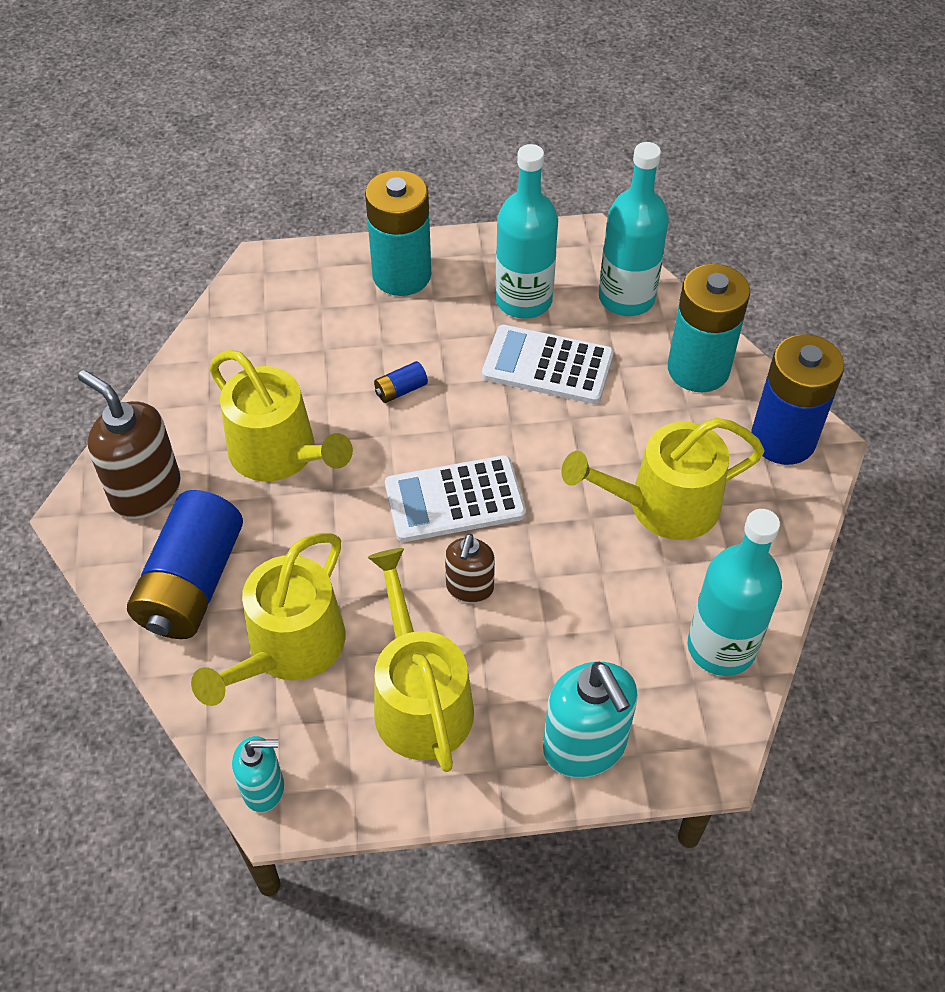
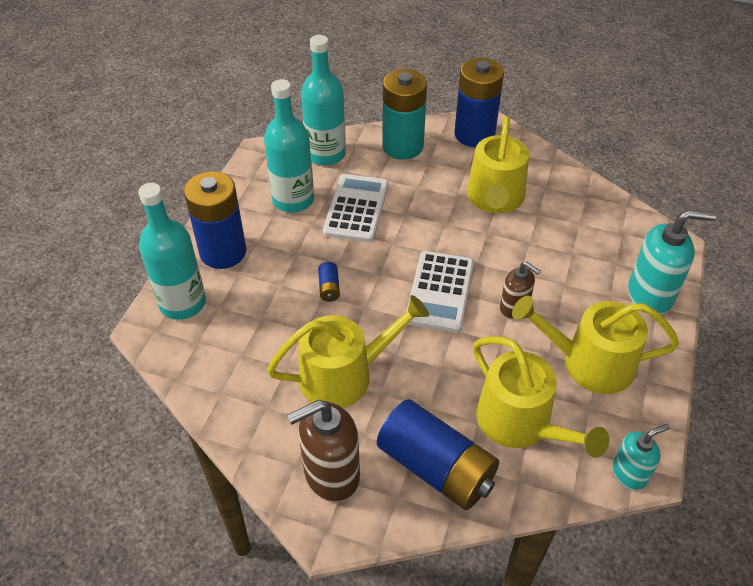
camera: 65 degrees left, 5 degrees down
(264, 788) = (629, 473): turquoise soap dispenser -> turquoise soap dispenser turned 45 degrees clockwise
(401, 275) = (223, 252): turquoise battery -> blue battery
(547, 365) = (356, 208): white calculator -> white calculator turned 150 degrees clockwise
(721, 647) = (604, 213): turquoise bottle -> turquoise bottle (182, 303)

